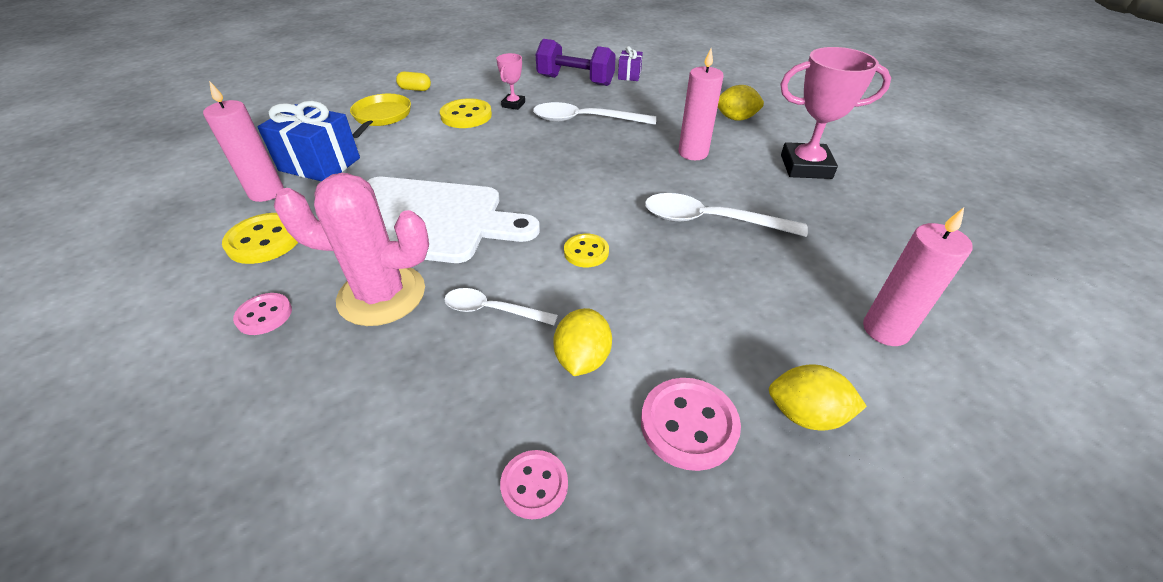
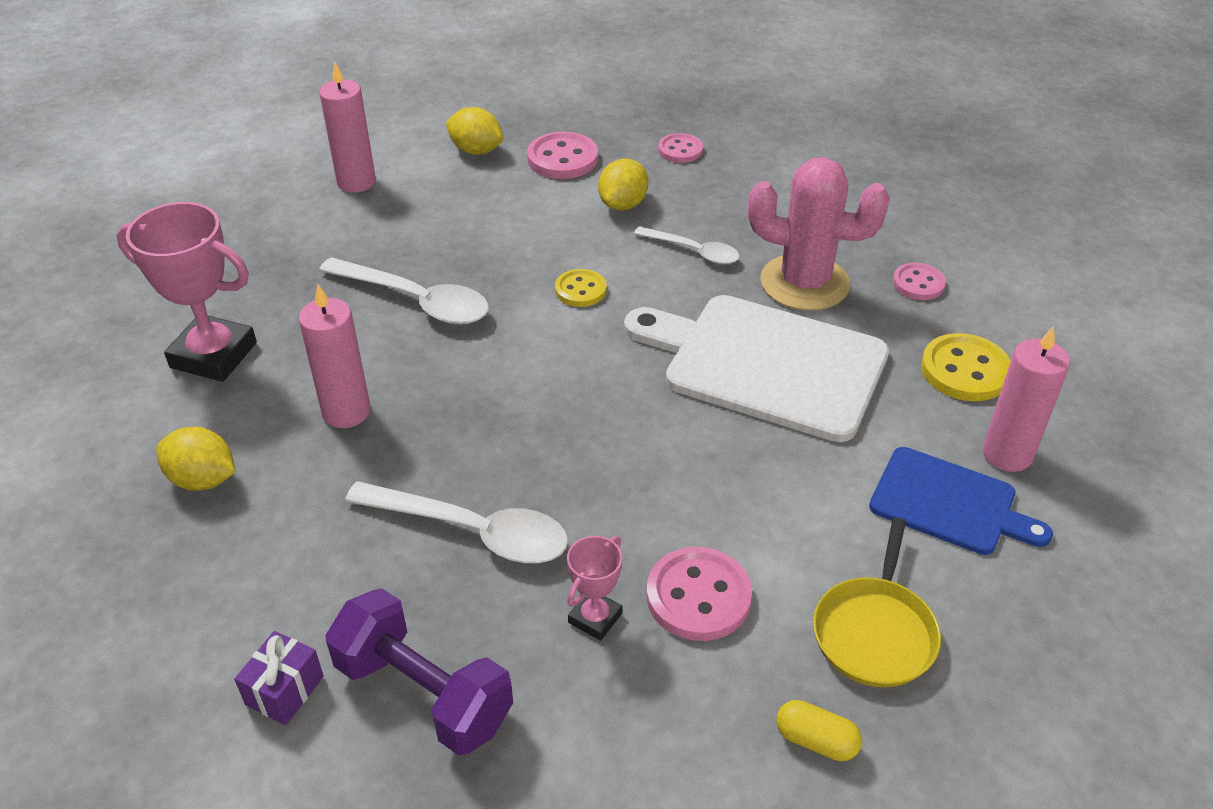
camera: 165 degrees left, 0 degrees up
(320, 164) = (949, 503): blue gift -> blue cutting board
(466, 116) = (698, 596): yellow button -> pink button

